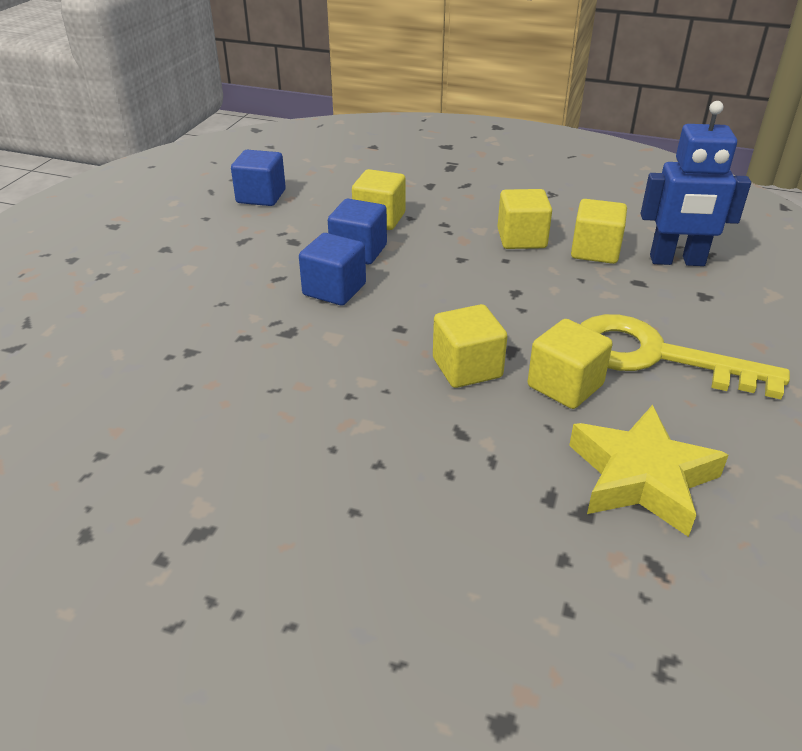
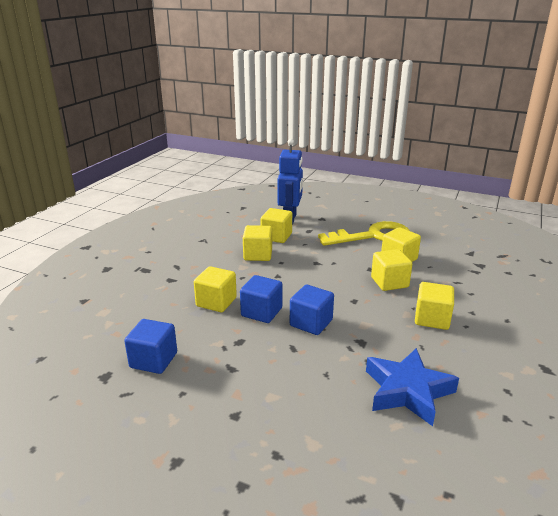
camera: 85 degrees left, 10 degrees down
(175, 366) = (407, 391): none -> blue star
(351, 408) = (432, 319): none -> yellow cube
(641, 477) = (455, 251): yellow star -> none
(655, 356) = (372, 236): yellow key -> yellow key turned 135 degrees counterclockwise

